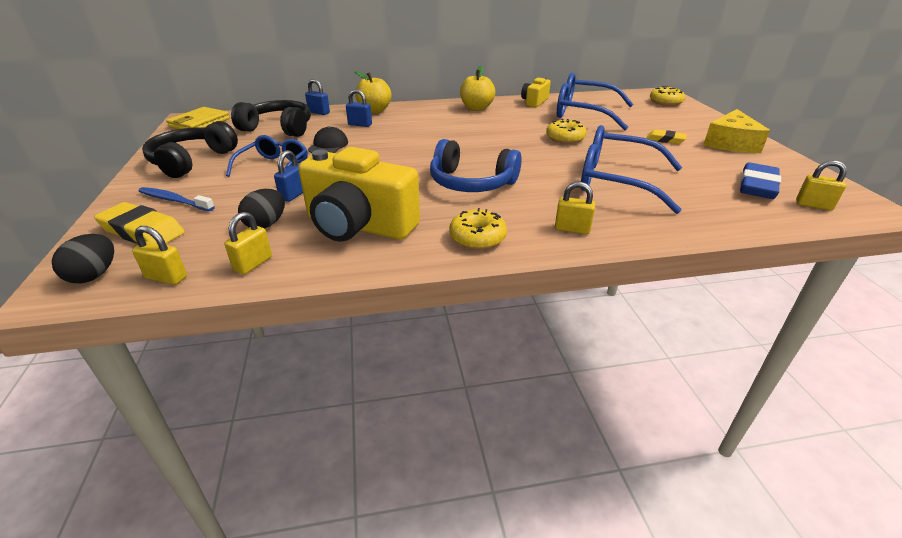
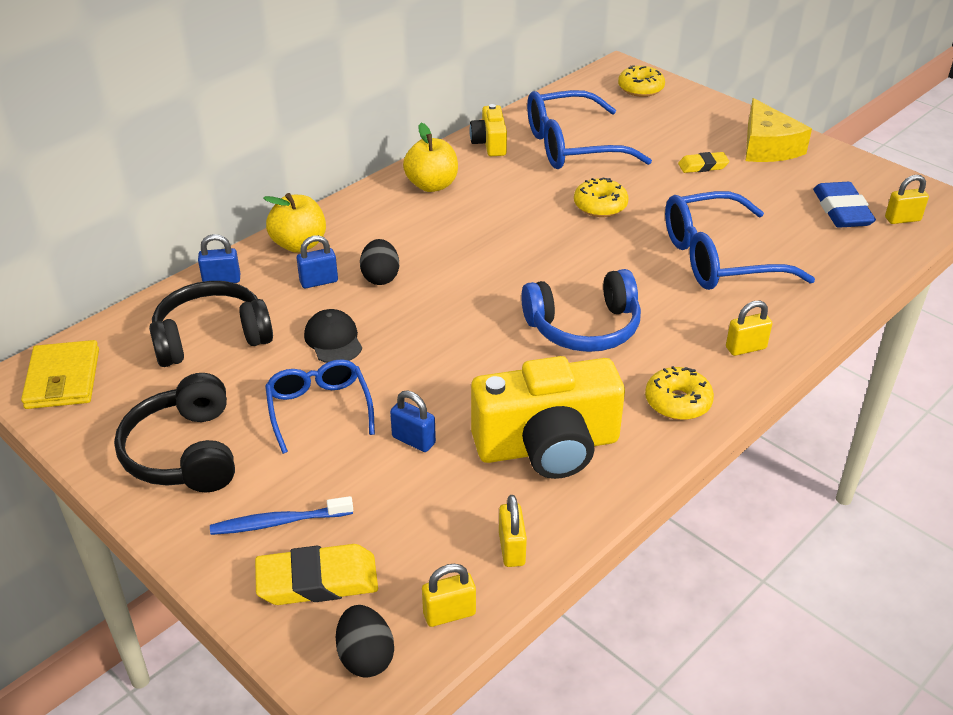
camera: 35 degrees left, 5 degrees up
(266, 224) = (447, 496): black egg -> black egg (380, 277)
(294, 195) = (413, 440): blue padlock -> blue padlock turned 45 degrees counterclockwise

